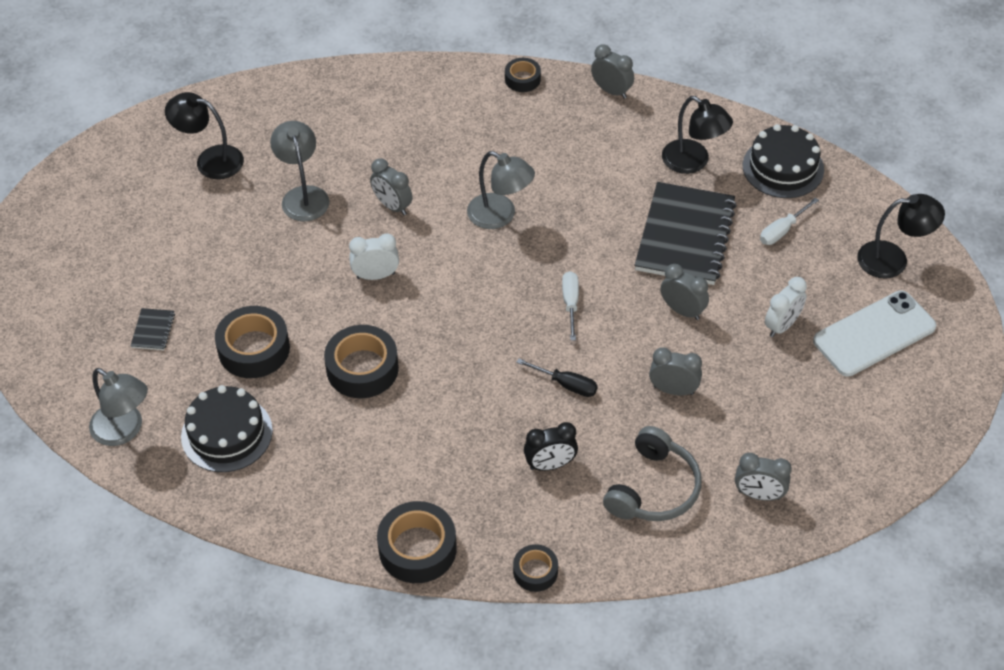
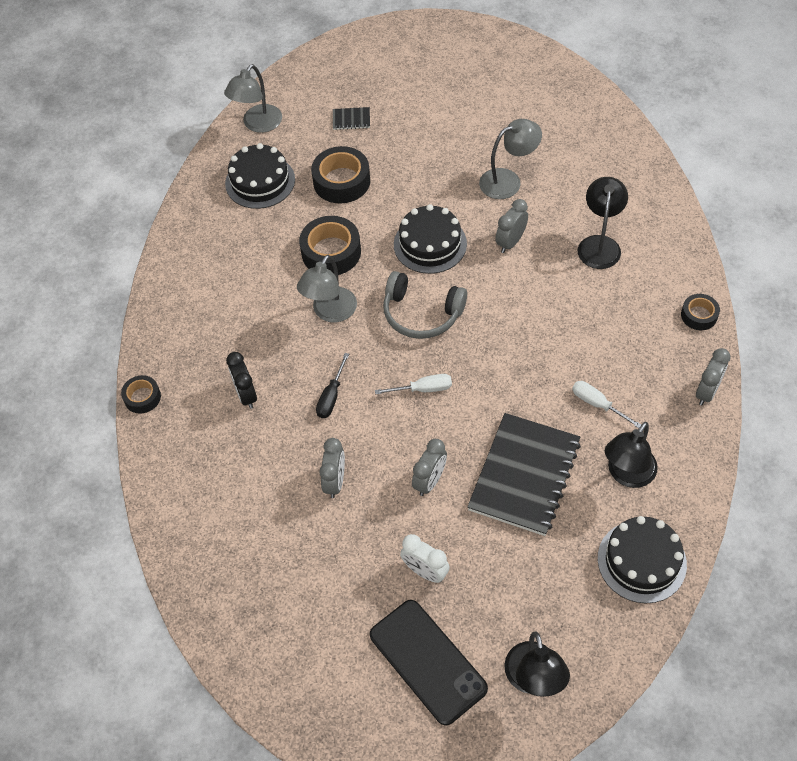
camera: 85 degrees right, 5 degrees up
(210, 160) = (533, 115): black lamp -> black lamp (599, 244)
(376, 275) = (430, 244): white clock -> black cake
(417, 549) = (162, 316): black tape -> none
(500, 216) = (516, 322): grey lamp -> grey lamp (330, 312)
(654, 488) = (226, 475): grey headphones -> grey headphones (421, 314)
(685, 236) = (524, 475): black notebook -> black notebook turned 75 degrees counterclockwise
(759, 495) = (225, 562): grey clock -> none
(782, 231) = (551, 565): white screwdriver -> white screwdriver (597, 404)
(874, 334) = (428, 661): white phone -> black phone

